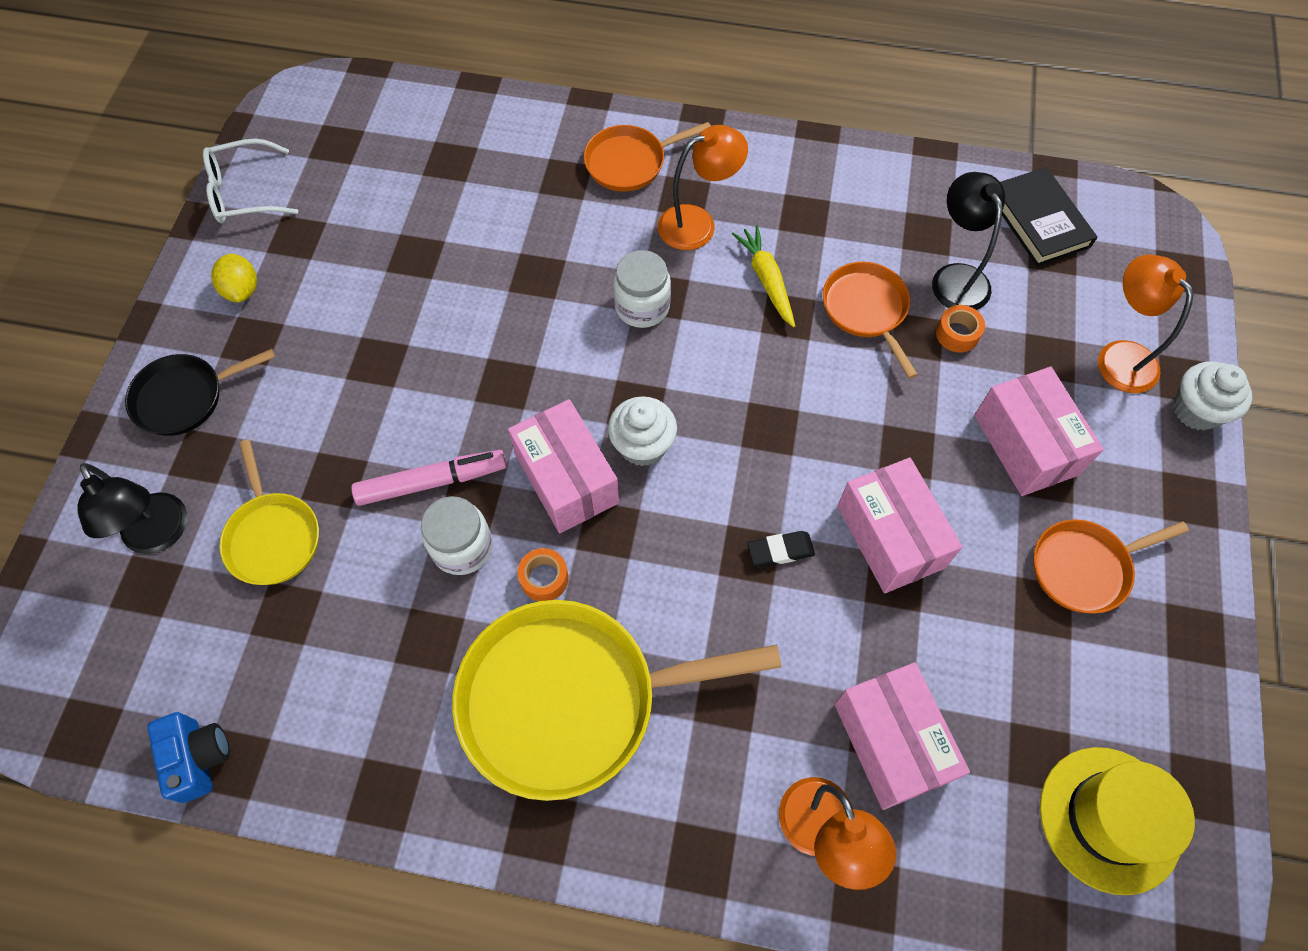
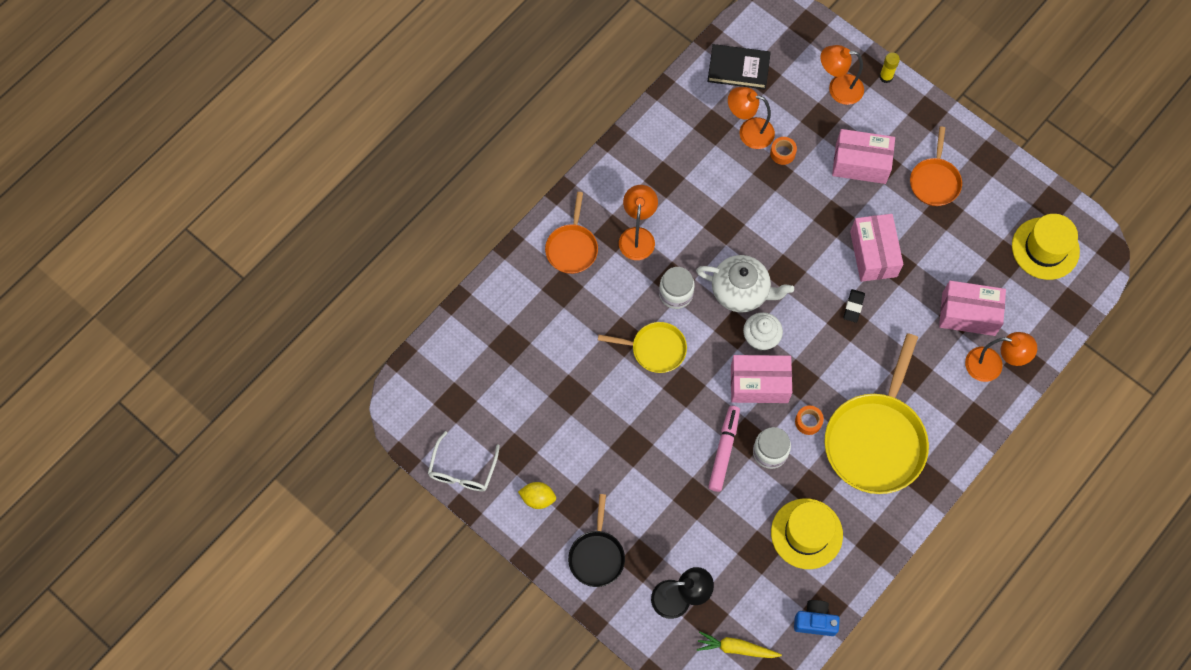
camera: 60 degrees left, 5 degrees up
(273, 536) = (712, 542): yellow pan -> yellow pan (655, 349)
(349, 669) = (806, 533): none -> yellow hat
(701, 384) = (741, 291): none -> white teapot
(766, 280) = (695, 223): yellow carrot -> yellow carrot (736, 648)
(866, 310) = (743, 186): orange pan -> none
(890, 536) = (873, 254): pink box -> pink box turned 75 degrees clockwise
(955, 277) = (749, 131): black lamp -> orange lamp
(1196, 410) = (886, 77): white cupcake -> yellow glue stick

